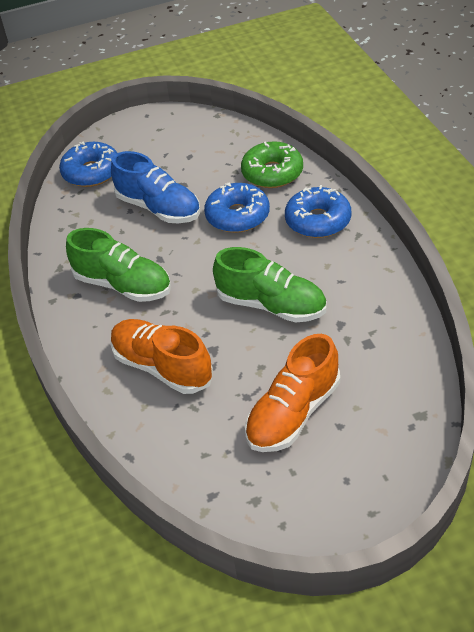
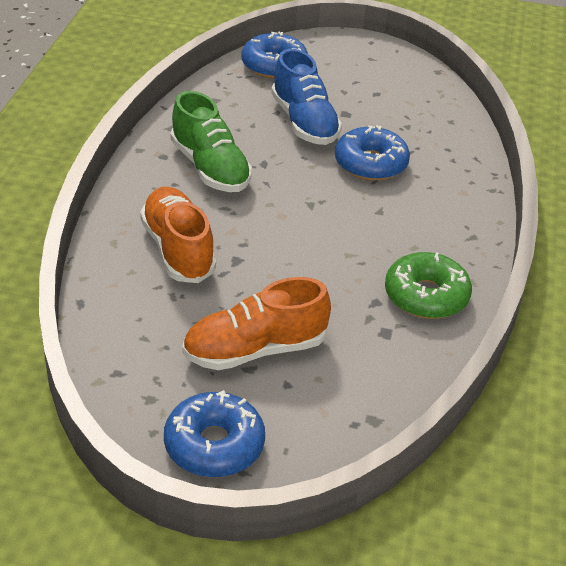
camera: 25 degrees right, 5 degrees down
(271, 305) = (326, 253): green shoe -> none
(272, 173) = (441, 144): green donut -> green donut (426, 296)
(318, 221) = (444, 205): blue donut -> blue donut (214, 445)

